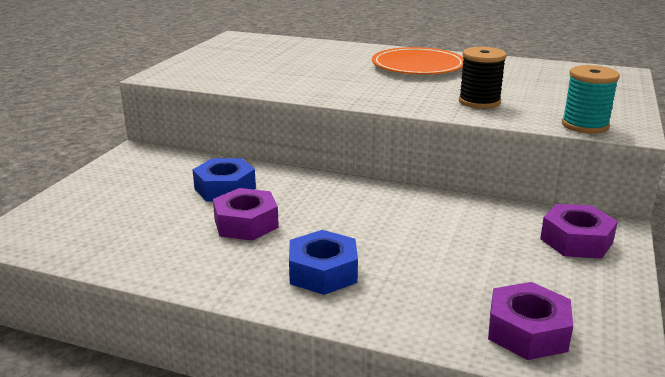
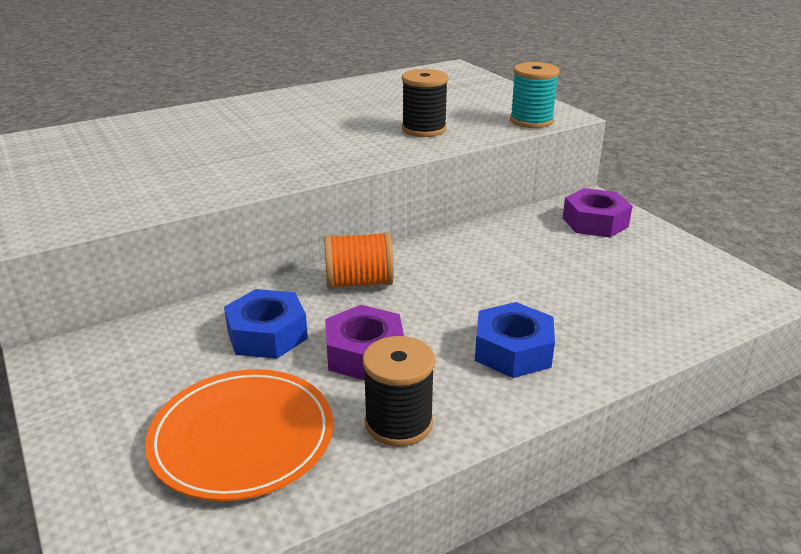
camera: 50 degrees left, 5 degrees up
(190, 262) = (398, 423): none -> black spool
(321, 190) = (359, 282): none -> orange spool
(418, 66) = (294, 113): orange plate -> orange plate (242, 437)
(527, 331) = (693, 302): purple nut -> none

